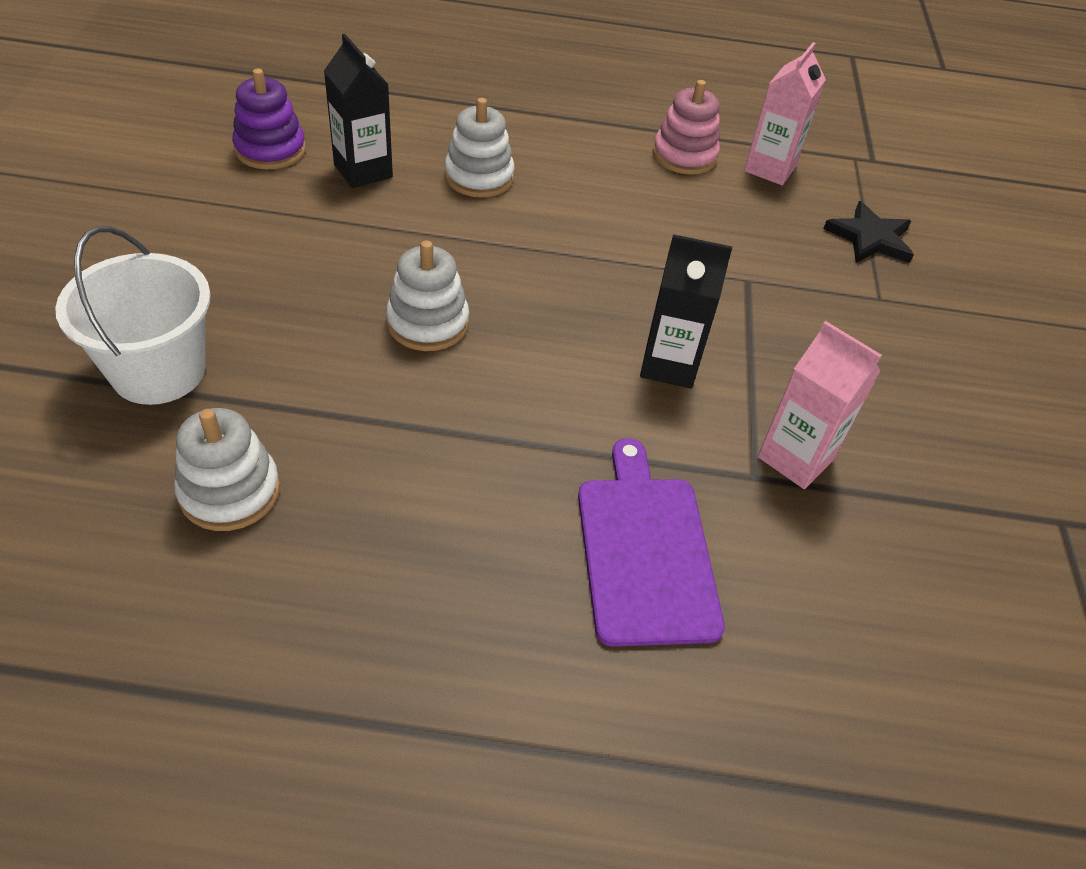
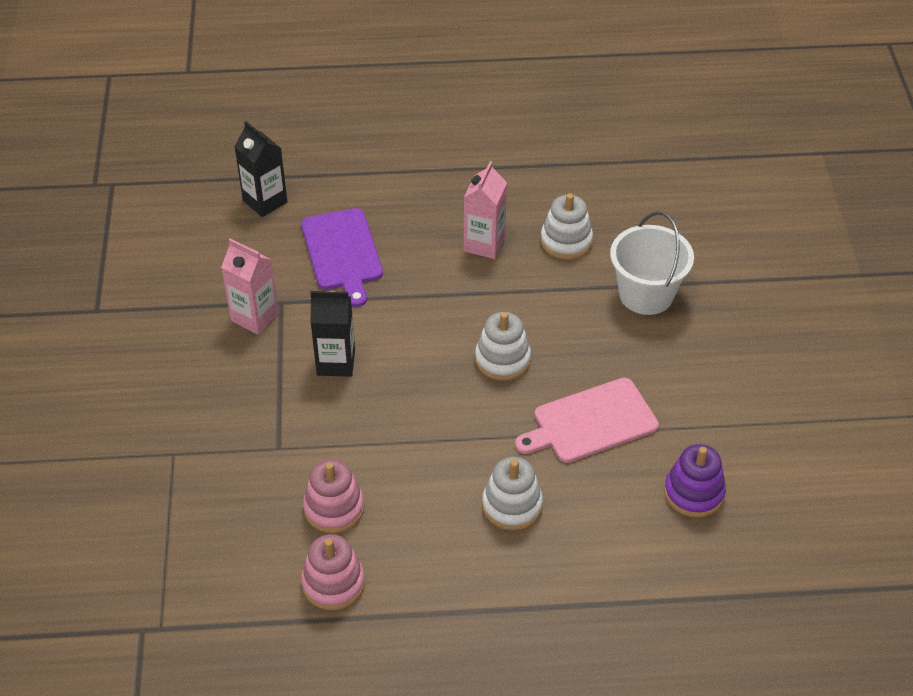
camera: 175 degrees right, 0 degrees up
(346, 231) = (591, 422): none -> pink cutting board
(363, 171) = (608, 488): black carton -> black carton (265, 201)
(680, 211) = (334, 508): none -> pink stacking toy
(770, 169) = (250, 587): pink carton -> pink carton (484, 244)
(870, 238) = (168, 518): black star -> none

